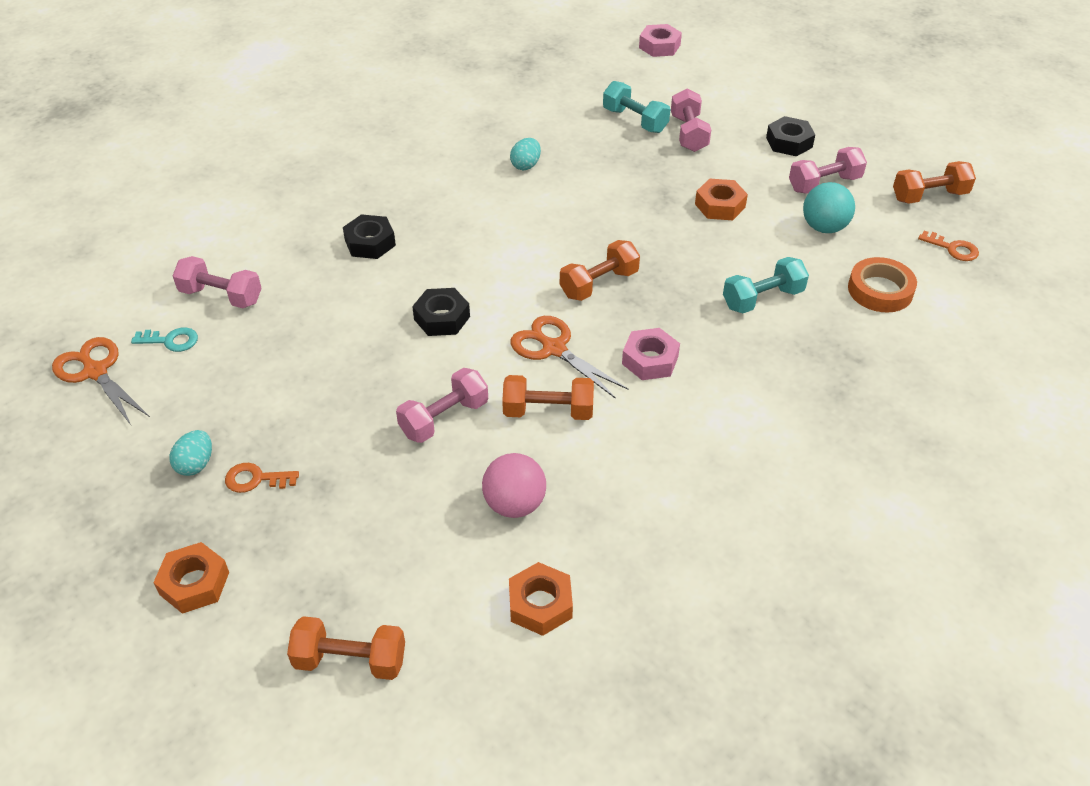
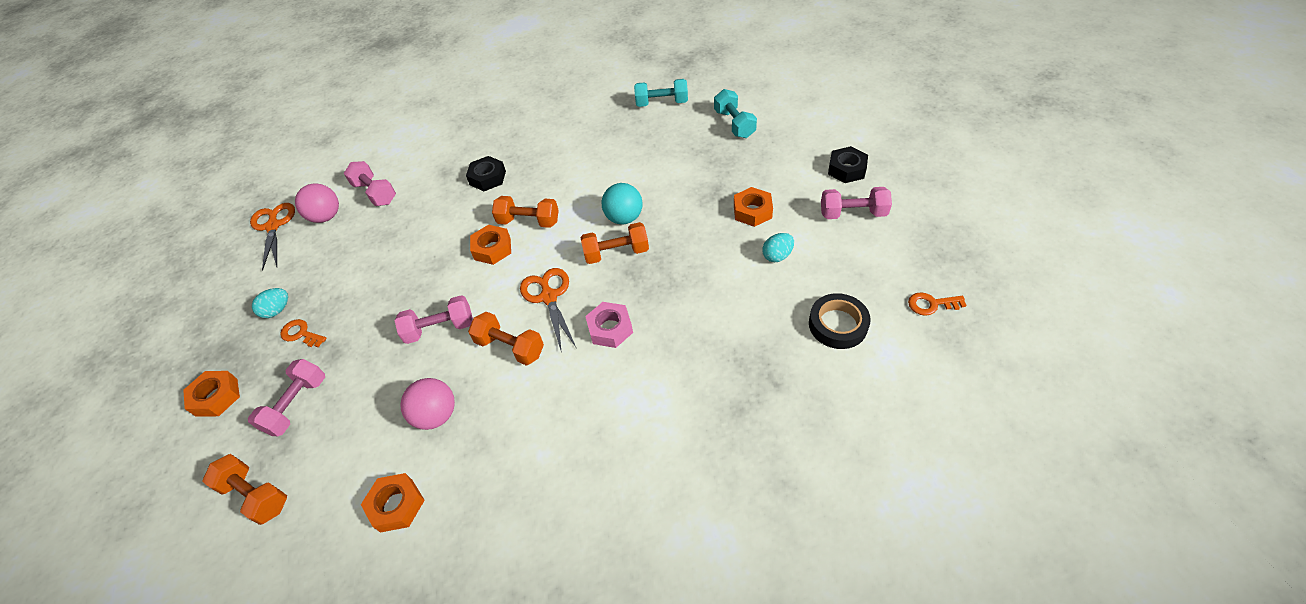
camera: 30 degrees right, 5 degrees up
(171, 340) = (326, 217): turquoise key -> pink ball
(442, 318) = (492, 249): black nut -> orange nut
(526, 165) = (630, 143): turquoise egg -> turquoise egg (777, 256)
(659, 46) = (794, 66): pink nut -> none
(689, 133) = (769, 144): pink dumbbell -> pink dumbbell (297, 405)
(762, 299) = (732, 303): turquoise dumbbell -> turquoise dumbbell (661, 103)
(824, 227) = (826, 253): turquoise ball -> turquoise ball (624, 218)
(880, 290) = (837, 324): orange tape -> black tape
(929, 196) = (941, 248): orange dumbbell -> orange dumbbell (528, 221)
(953, 248) = (931, 304): orange key -> orange key turned 120 degrees clockwise

